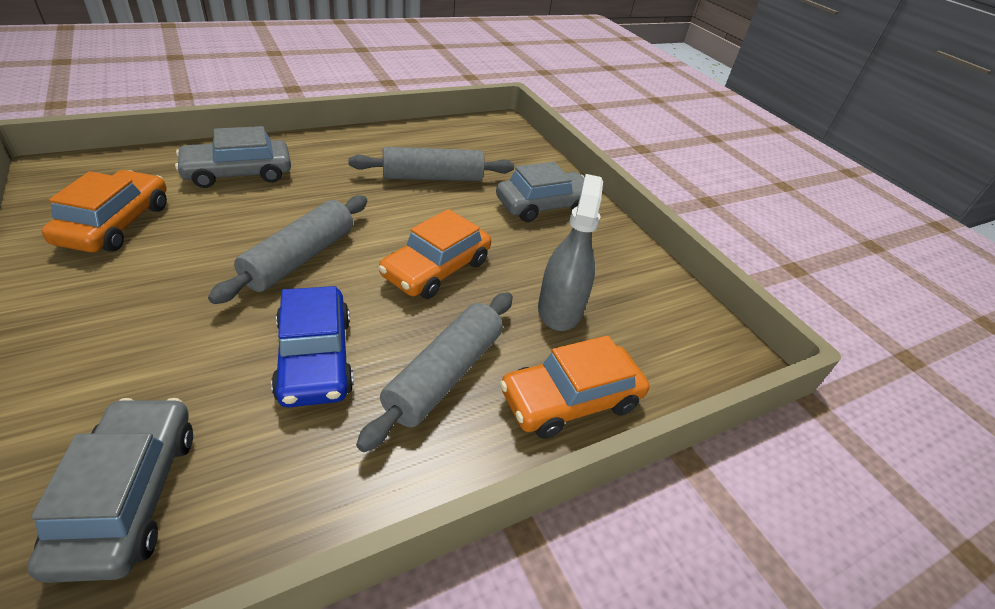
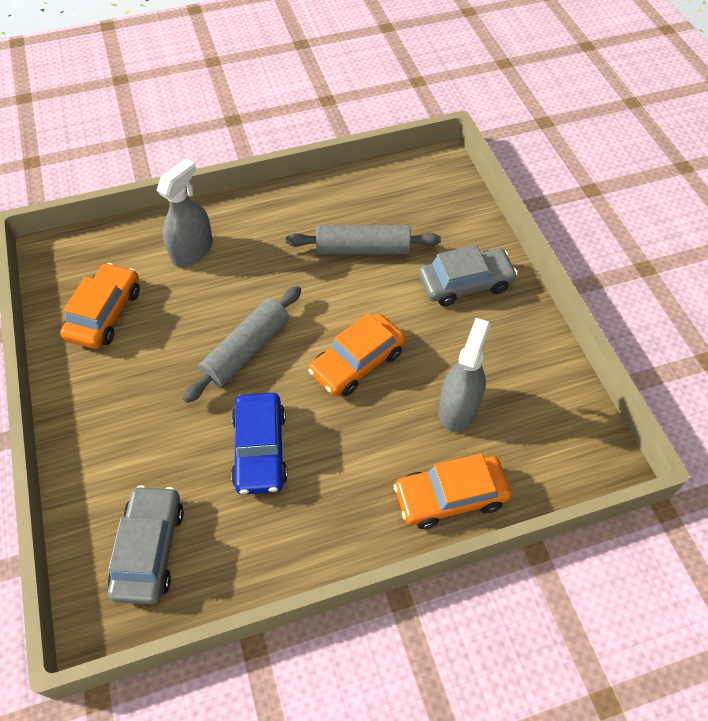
camera: 15 degrees right, 15 degrees up
(238, 173) = (192, 250): grey car -> grey spray bottle
(444, 375) = (355, 469): grey rolling pin -> none

